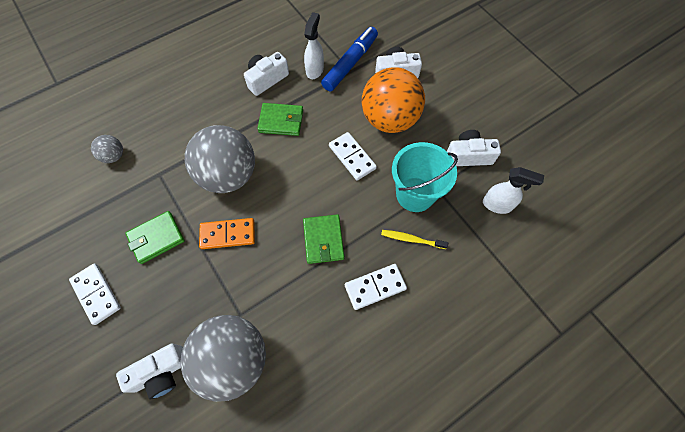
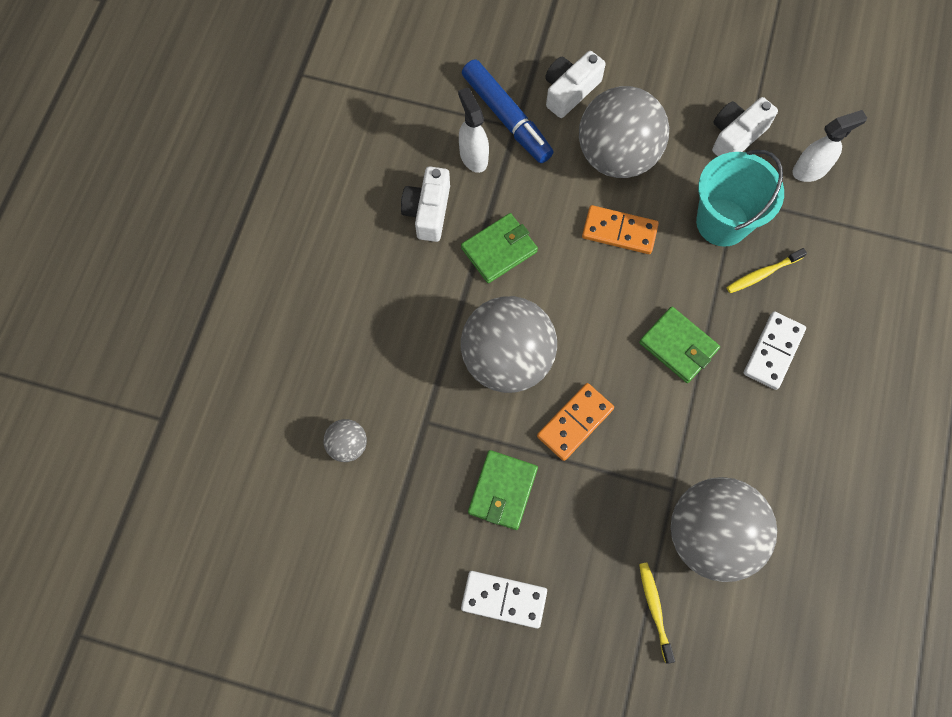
camera: 40 degrees left, 5 degrees up
(161, 373) = (654, 609): white camera -> yellow toothbrush
(350, 63) = (506, 117): blue marker -> blue marker turned 150 degrees clockwise
(352, 157) = (619, 231): white domino -> orange domino
(389, 119) = (617, 155): orange ball -> grey ball

